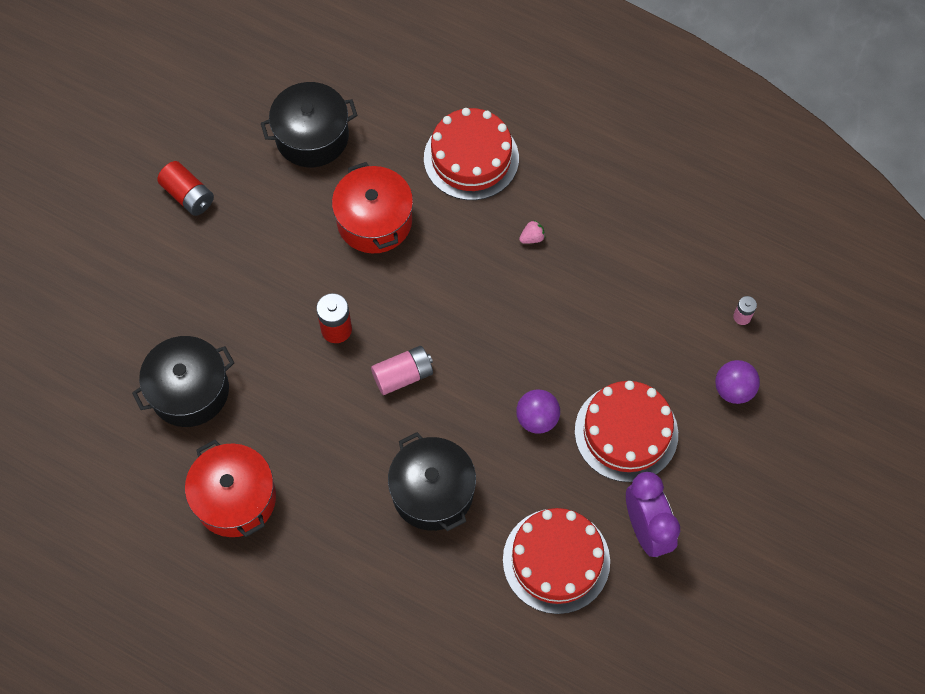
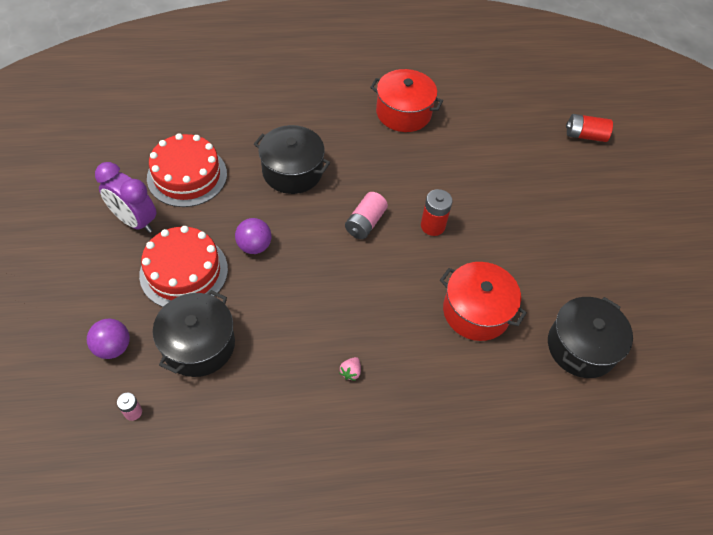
camera: 140 degrees right, 10 degrees down
(188, 195) = (610, 251): red battery -> red battery (585, 135)
(189, 391) = (483, 147): black pot -> black pot (199, 345)
(471, 158) = (451, 410): red cake -> none

